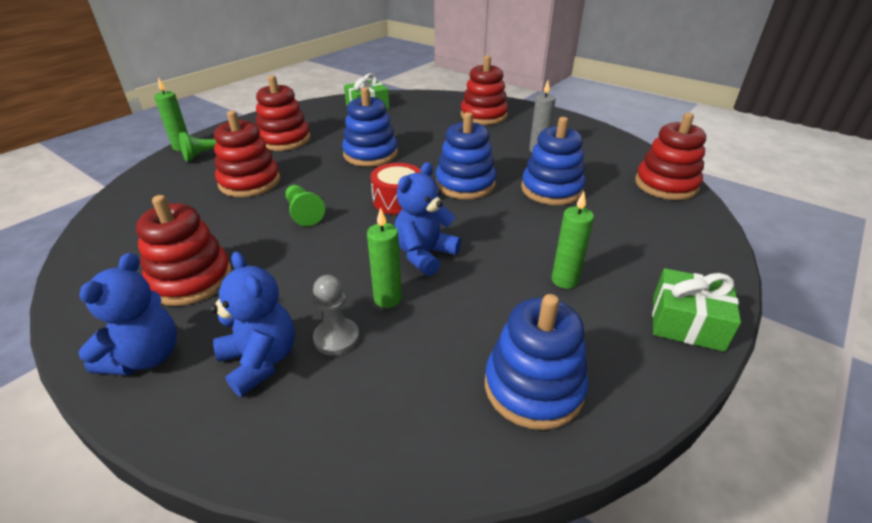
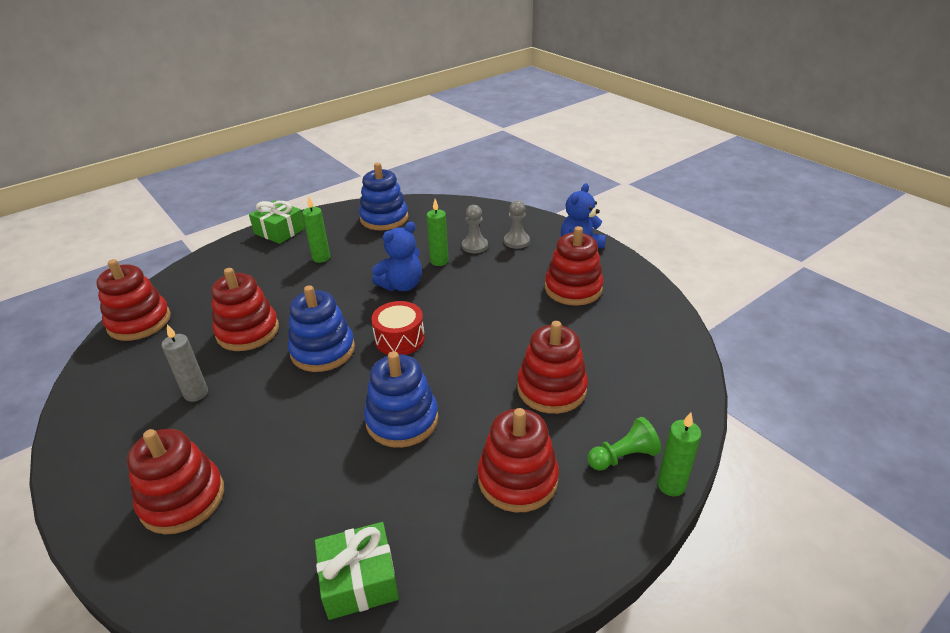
camera: 165 degrees left, 0 degrees up
(260, 361) = (516, 241): blue teddy bear -> grey pawn
(303, 213) = (491, 336): green pawn -> none
(551, 189) = (248, 331): blue stacking toy -> red stacking toy

